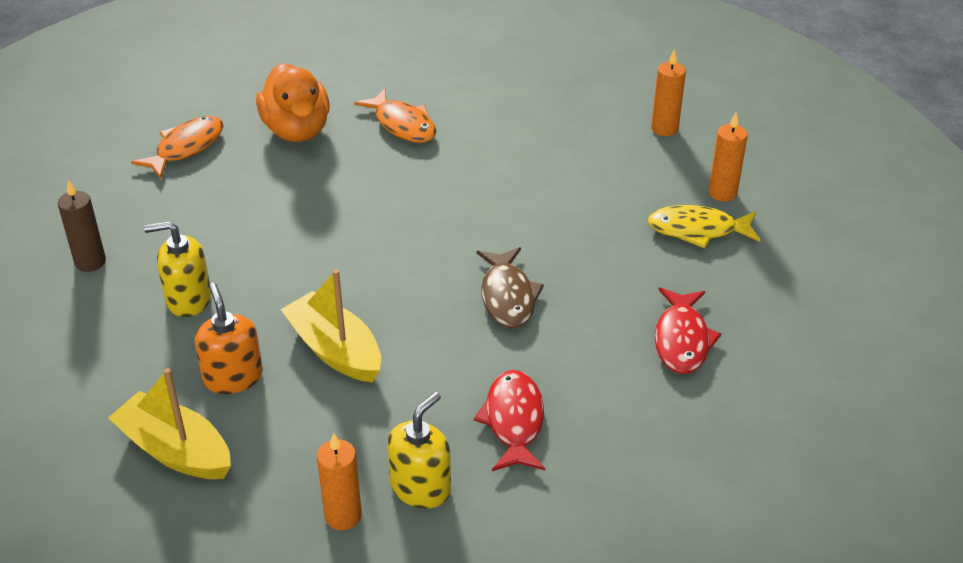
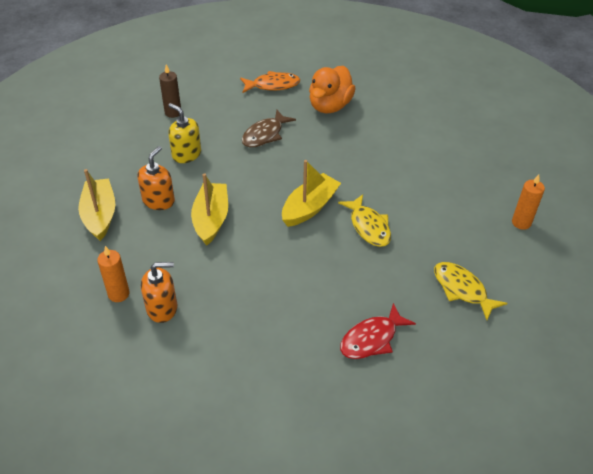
camera: 45 degrees right, 5 degrees up
(403, 125) = (382, 133): orange fish -> none
(421, 487) = (162, 308): yellow soap dispenser -> orange soap dispenser
(434, 257) = (309, 207): none -> yellow boat
(508, 297) = (317, 251): brown fish -> brown fish (265, 135)
(514, 421) = (239, 312): red fish -> none
(526, 233) = (368, 226): none -> yellow fish
(722, 193) = (505, 280): orange candle -> none

